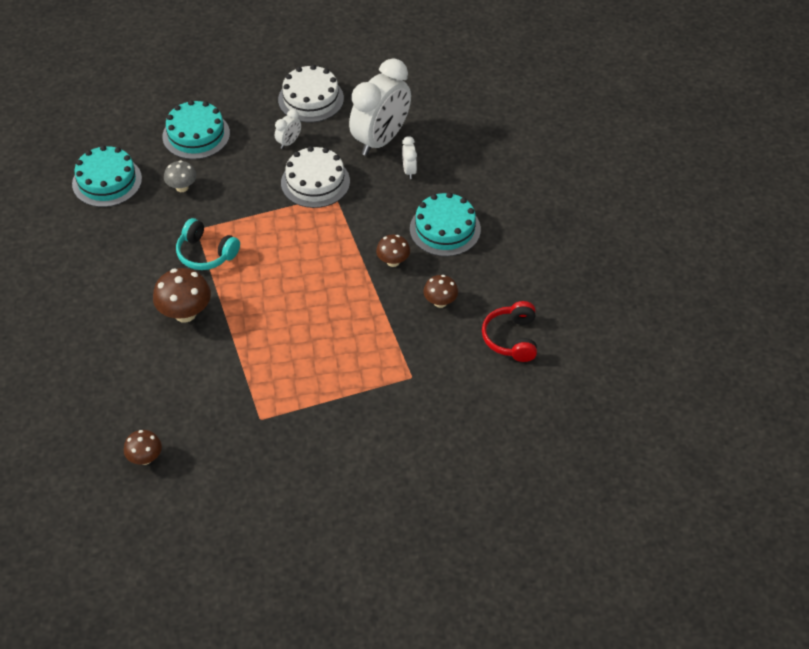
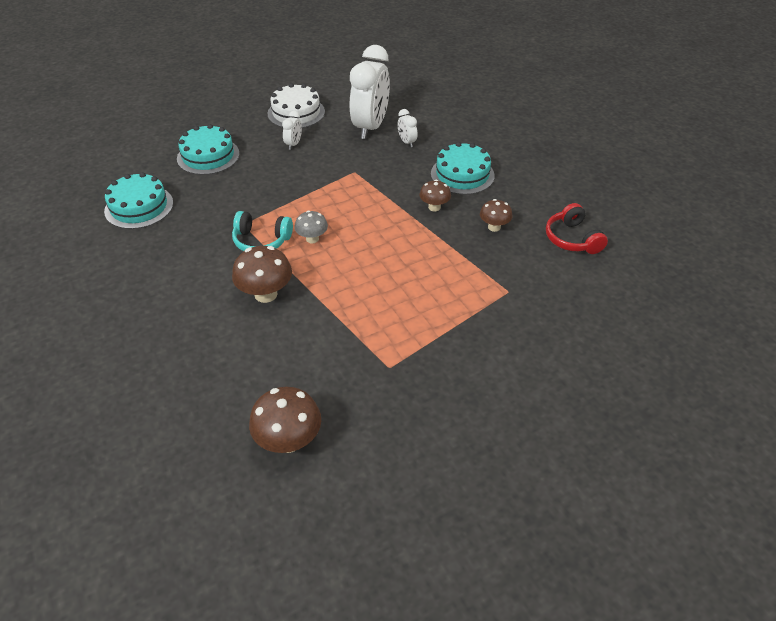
camera: 20 degrees left, 5 degrees down
(145, 458) = (289, 441): brown mushroom -> brown mushroom, size x1.64
(182, 187) = (213, 196): grey mushroom -> grey mushroom (312, 239)
(315, 182) = (332, 166): white cake -> none

